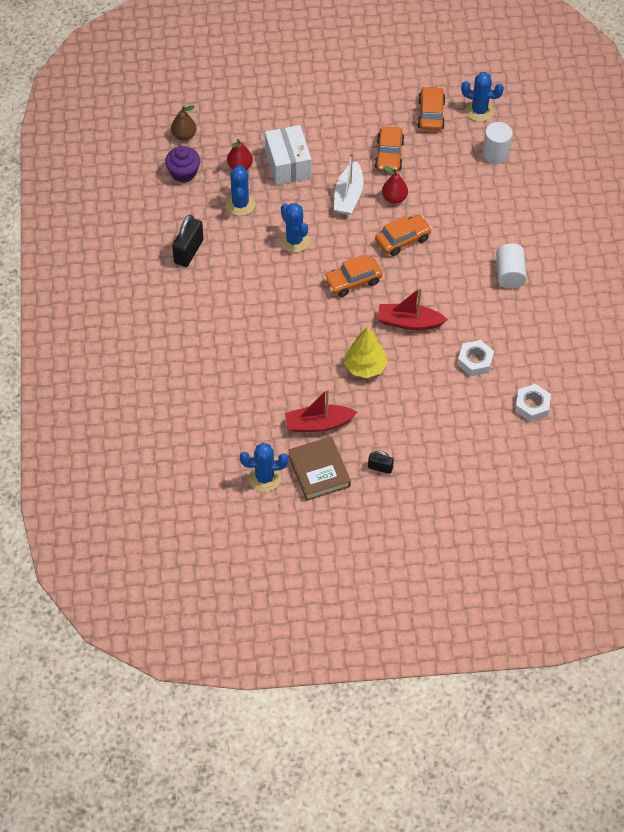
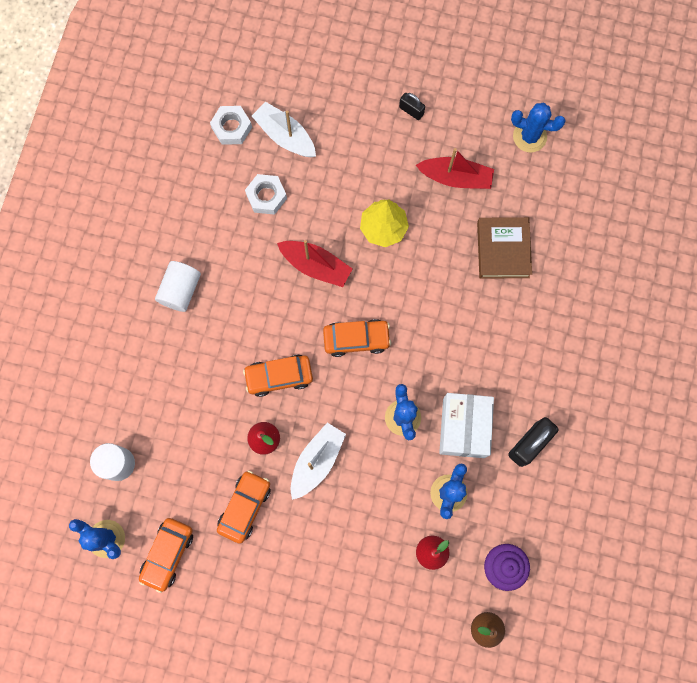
camera: 160 degrees left, 20 degrees up
(288, 164) = (372, 535): white box -> white box (463, 428)
(319, 471) = (473, 126): brown book -> brown book (503, 249)
(482, 413) = (285, 136): none -> white boat

